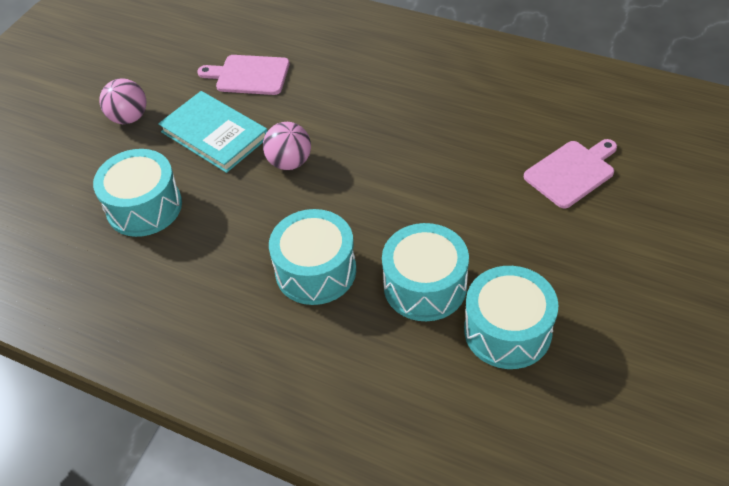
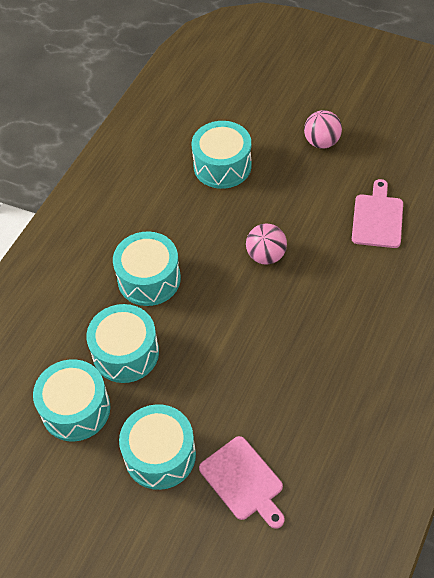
camera: 90 degrees right, 5 degrees up
(214, 134) = (300, 201): turquoise book -> none
(555, 242) = (160, 455): none -> turquoise drum

